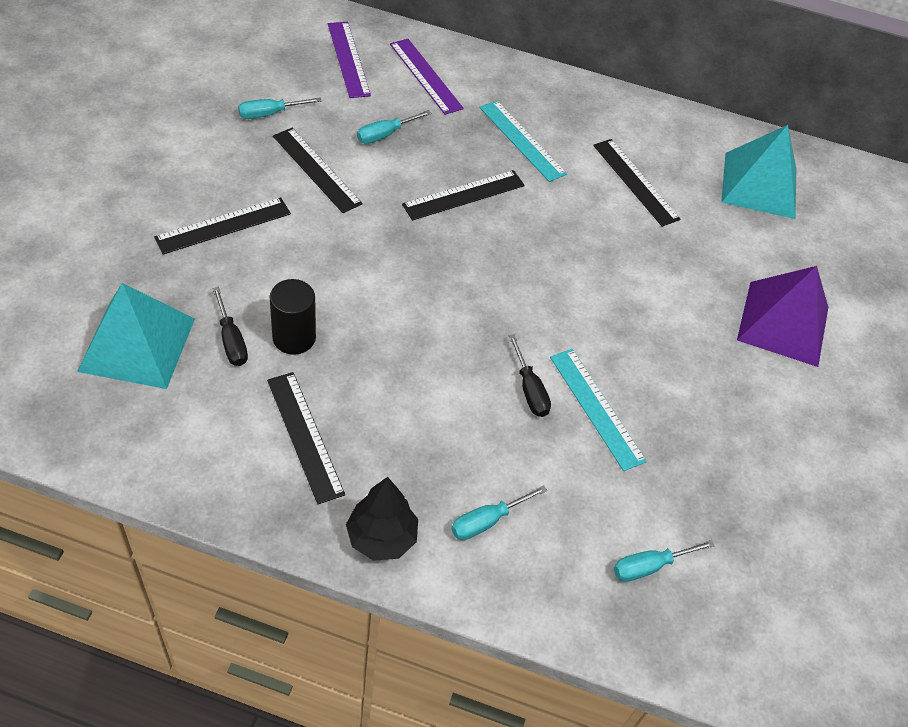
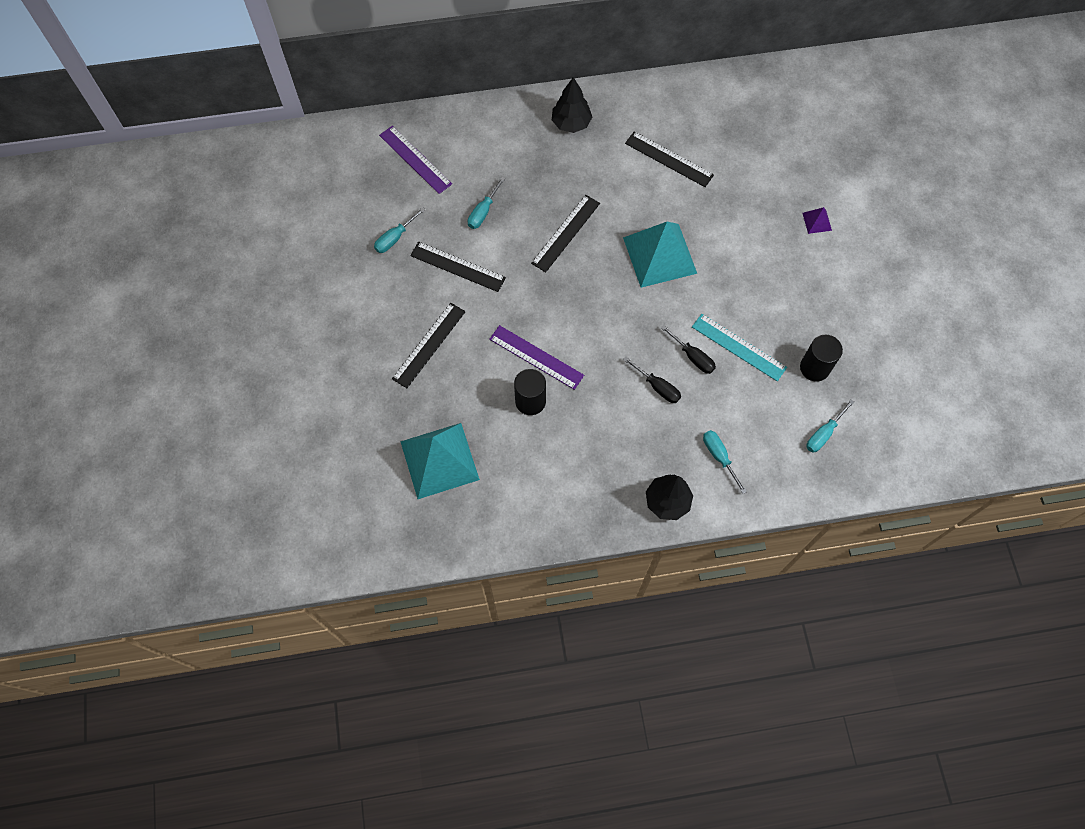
camera: 20 degrees left, 15 degrees up
(231, 340) = (494, 425): black screwdriver -> black screwdriver (657, 387)
(305, 436) = (582, 463): black ruler -> none
(425, 76) = (477, 145): purple ruler -> purple ruler (536, 357)
(487, 521) = (719, 457): turquoise screwdriver -> turquoise screwdriver turned 120 degrees clockwise
(522, 140) = (576, 165): turquoise ruler -> none
(544, 102) = (571, 123): none -> black tree
(684, 481) = (814, 368): none -> black cylinder
(759, 185) = (749, 116): turquoise pyramid -> turquoise pyramid (660, 255)
(783, 323) = (817, 221): purple pyramid -> purple pyramid, size x0.42

